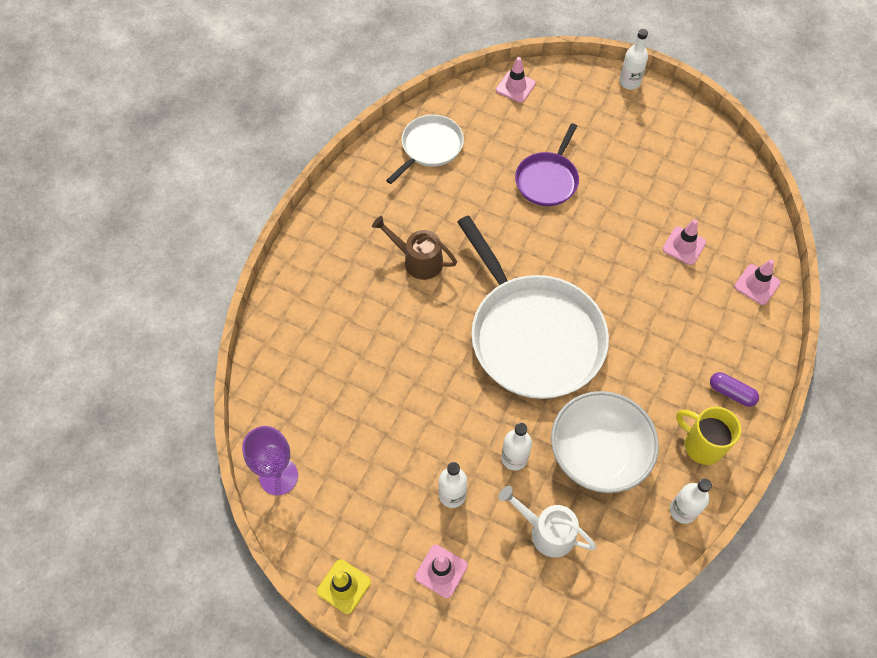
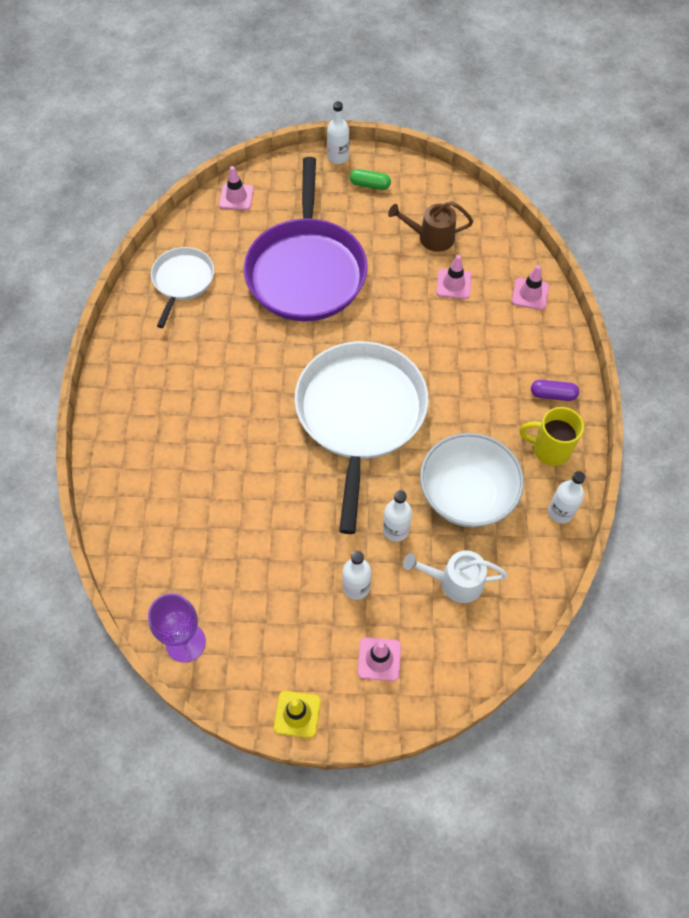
camera: 25 degrees left, 0 degrees up
(417, 260) = (221, 389): brown watering can -> brown watering can (430, 237)
(533, 335) = (360, 415): white pan -> white pan turned 120 degrees counterclockwise
(547, 180) = (306, 270): purple pan -> purple pan, size x1.94
(647, 120) = (370, 185): none -> green capsule

